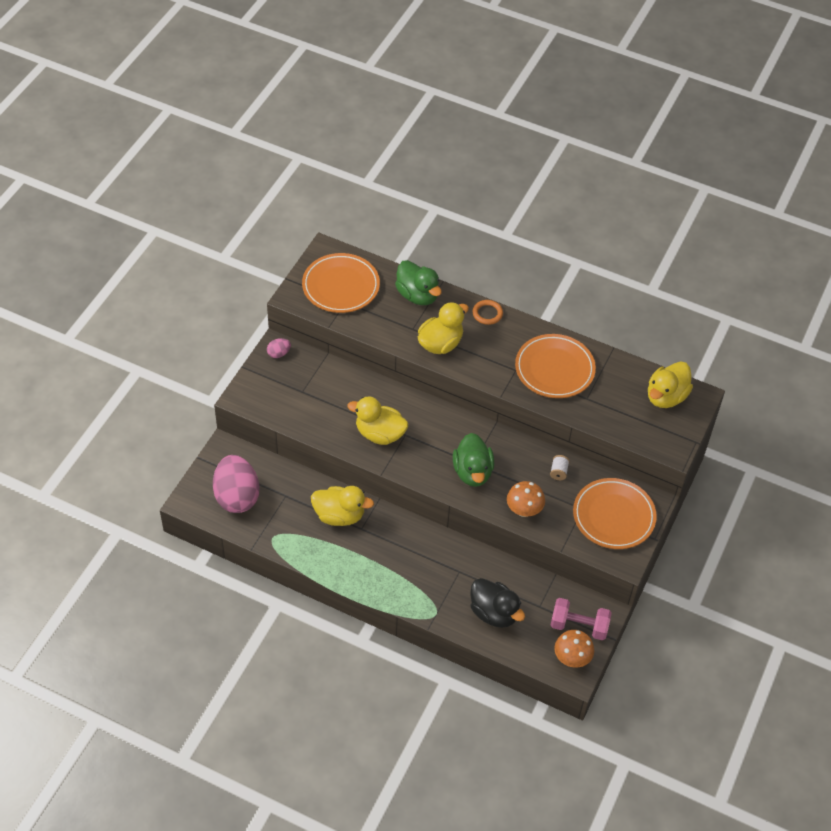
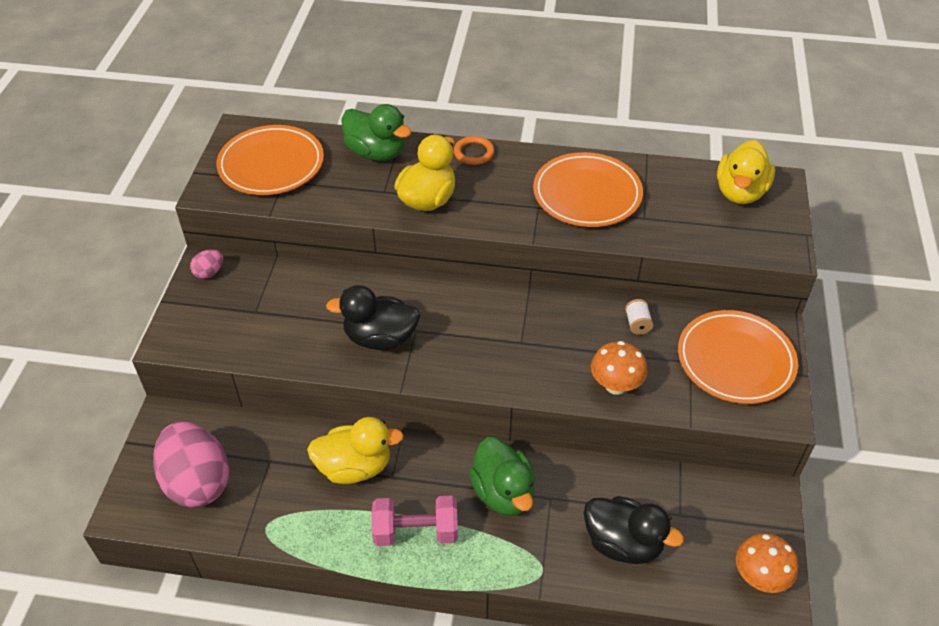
camera: 15 degrees left, 5 degrees down
(379, 434) = (380, 338): yellow duck -> black duck
(472, 472) = (525, 354): green duck -> green duck (503, 493)
(579, 626) = (745, 526): pink dumbbell -> pink dumbbell (416, 531)

